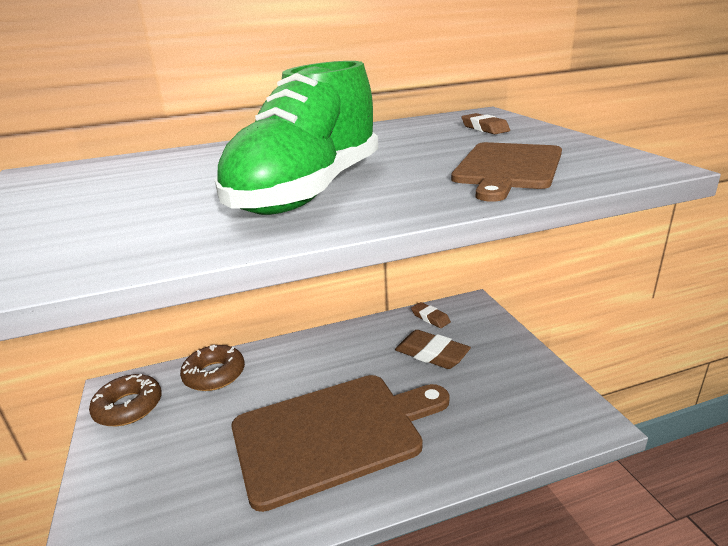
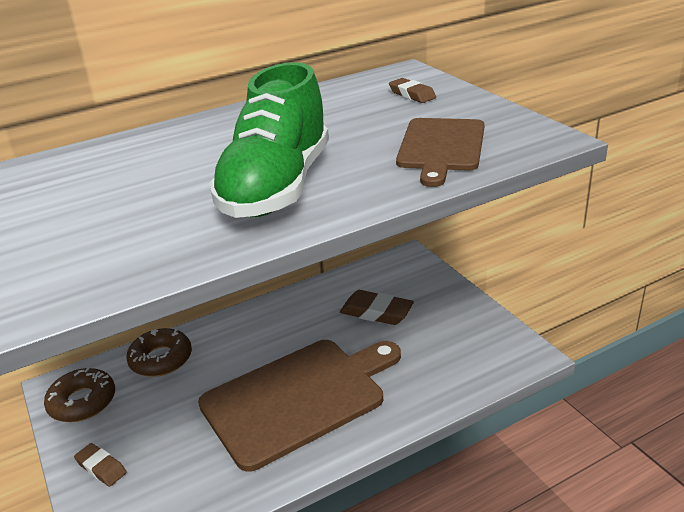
camera: 10 degrees left, 5 degrees up
(430, 318) = (368, 276): brown eraser -> brown eraser (101, 467)

